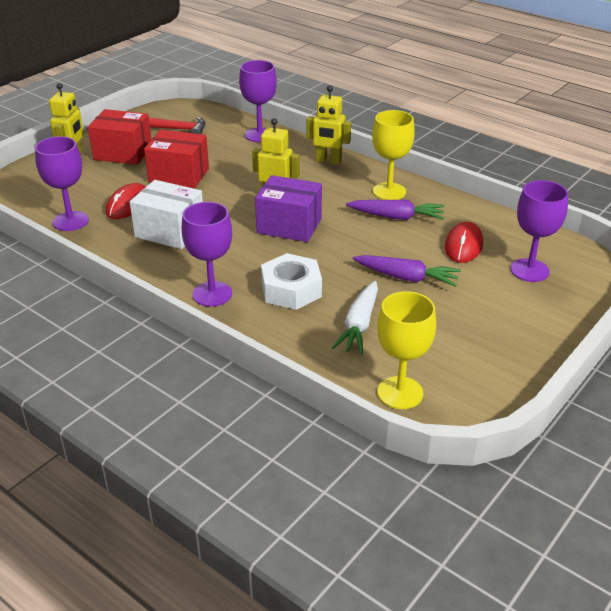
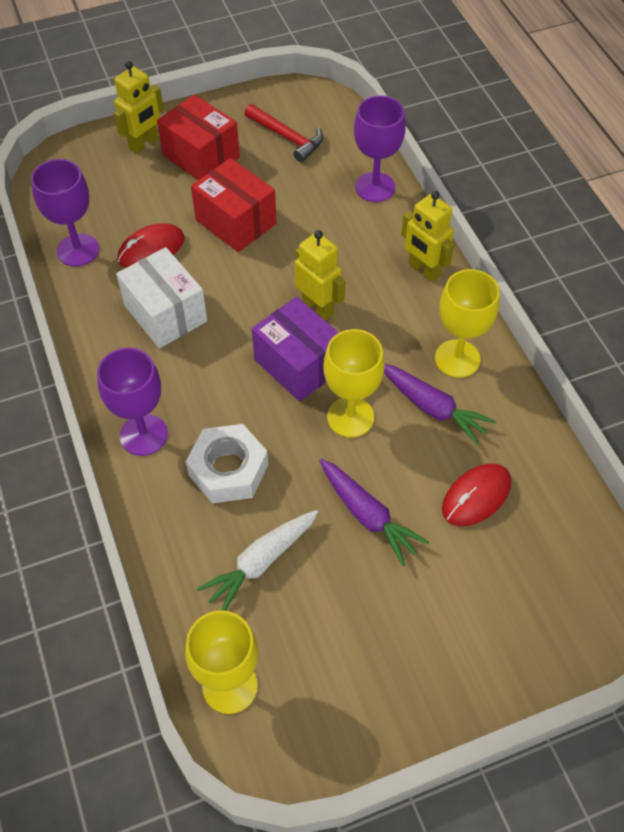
camera: 30 degrees right, 20 degrees up
(348, 238) = (350, 417): none -> yellow goblet
(529, 270) = (524, 578): purple goblet -> none

